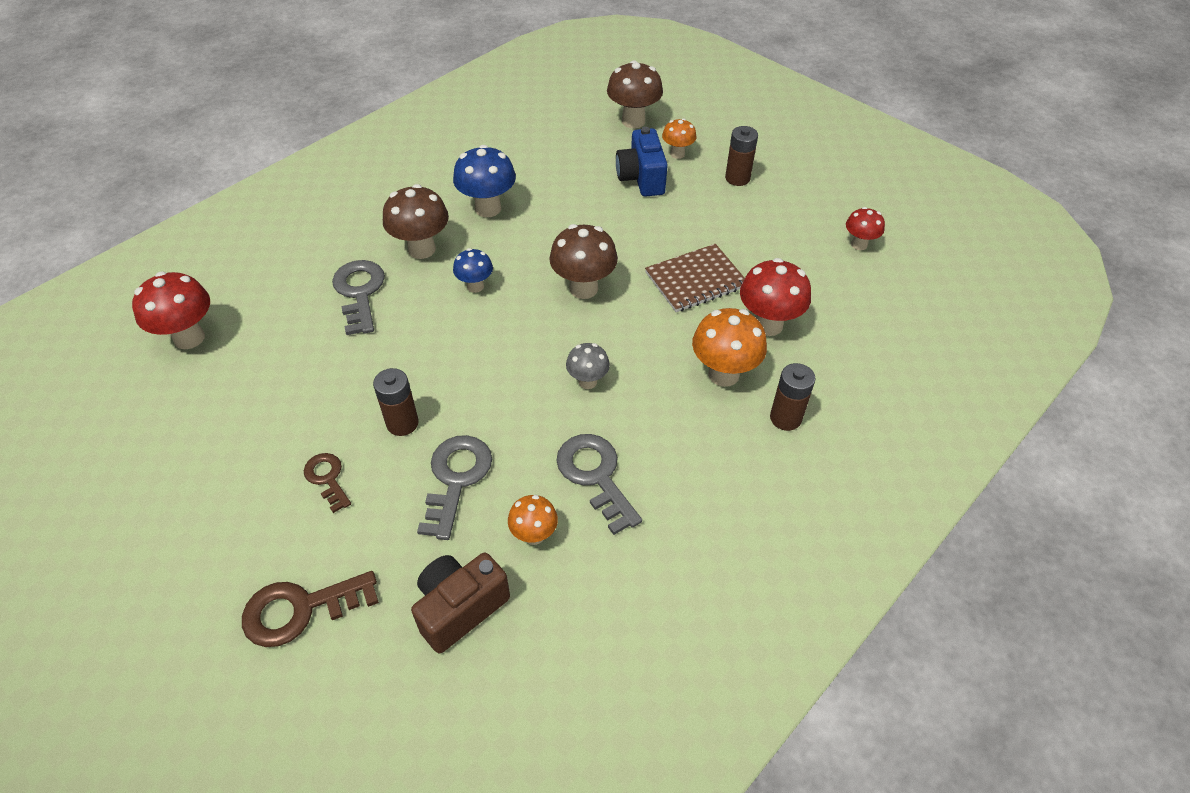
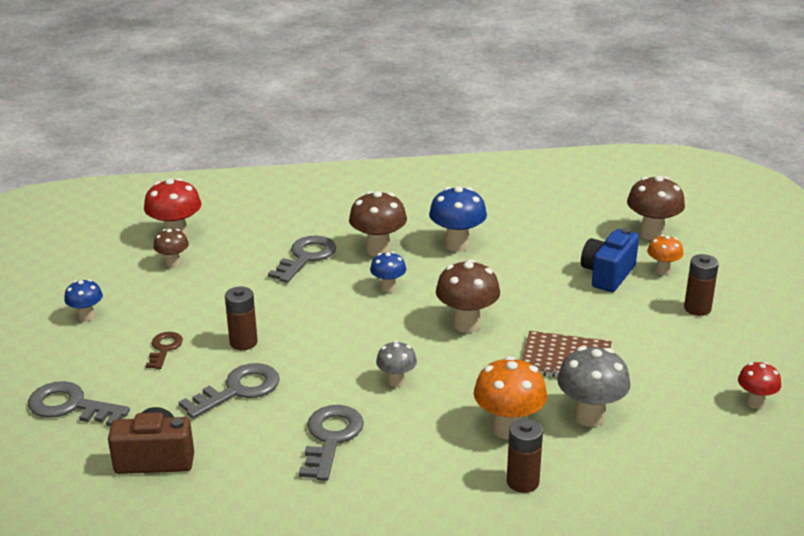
camera: 40 degrees right, 20 degrees down
(193, 491) = (87, 316): none -> blue mushroom
(223, 372) = (173, 263): none -> brown mushroom
(300, 609) = (71, 406): brown key -> grey key
(534, 535) = (248, 447): orange mushroom -> none
(768, 325) = (590, 416): red mushroom -> grey mushroom

